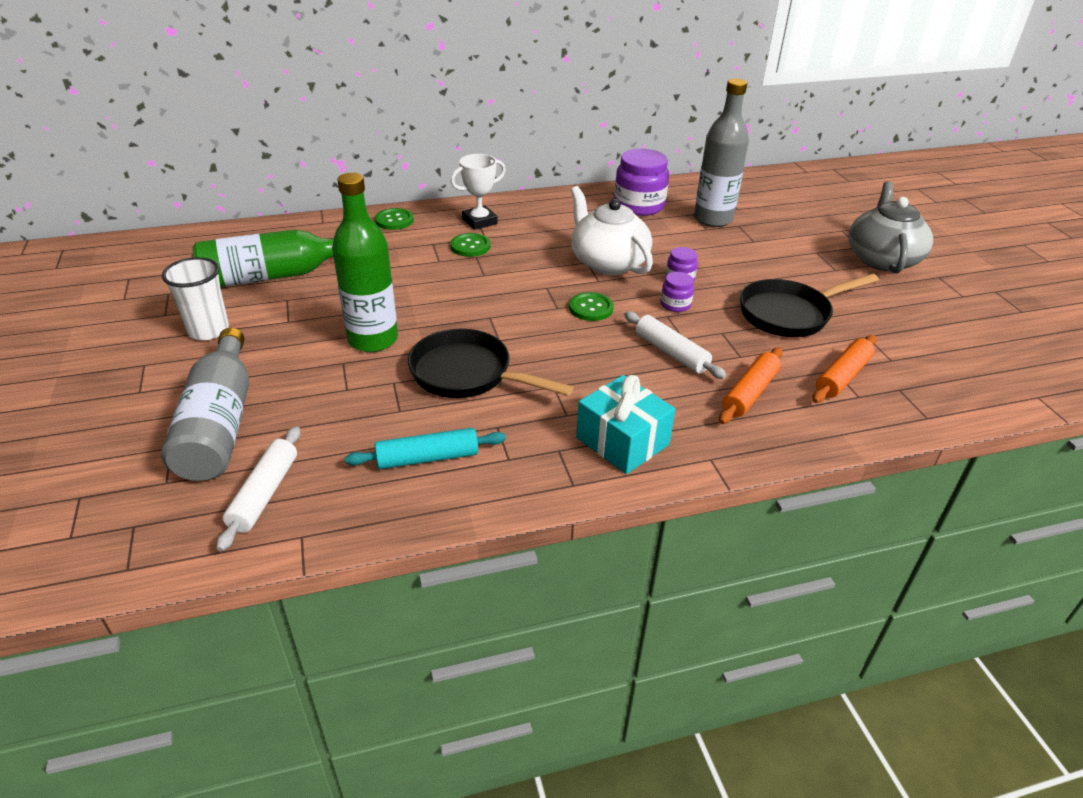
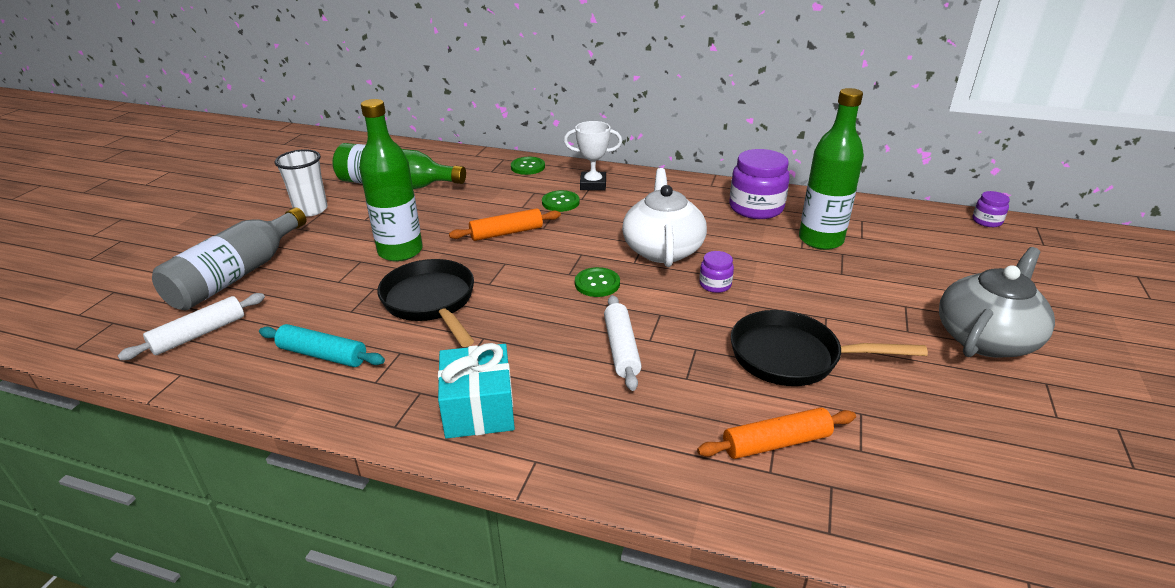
camera: 35 degrees right, 5 degrees down
(675, 304) = (680, 307): purple jar -> purple jar (986, 221)
(713, 219) = (820, 240): grey bottle -> green bottle
(750, 393) = (652, 417): orange rolling pin -> orange rolling pin (506, 233)

